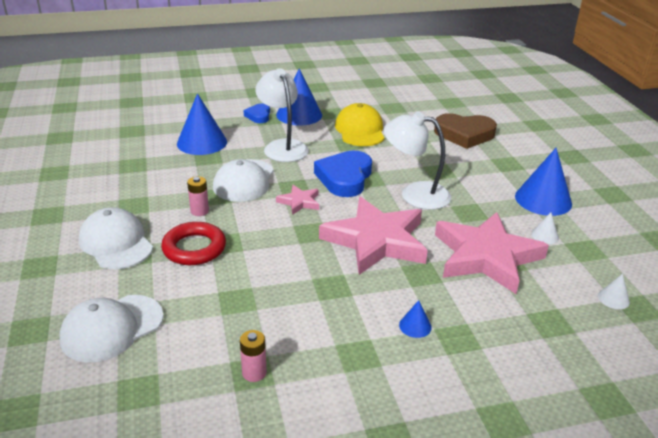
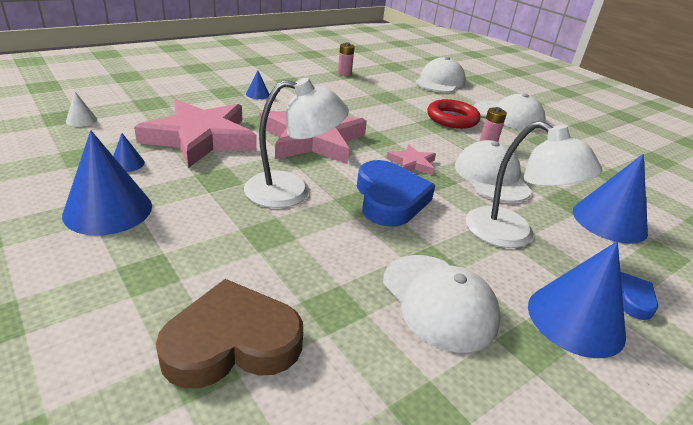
camera: 155 degrees right, 0 degrees up
(360, 130) = (439, 301): yellow cap -> white cap
(544, 236) = (127, 163): white cone -> blue cone

